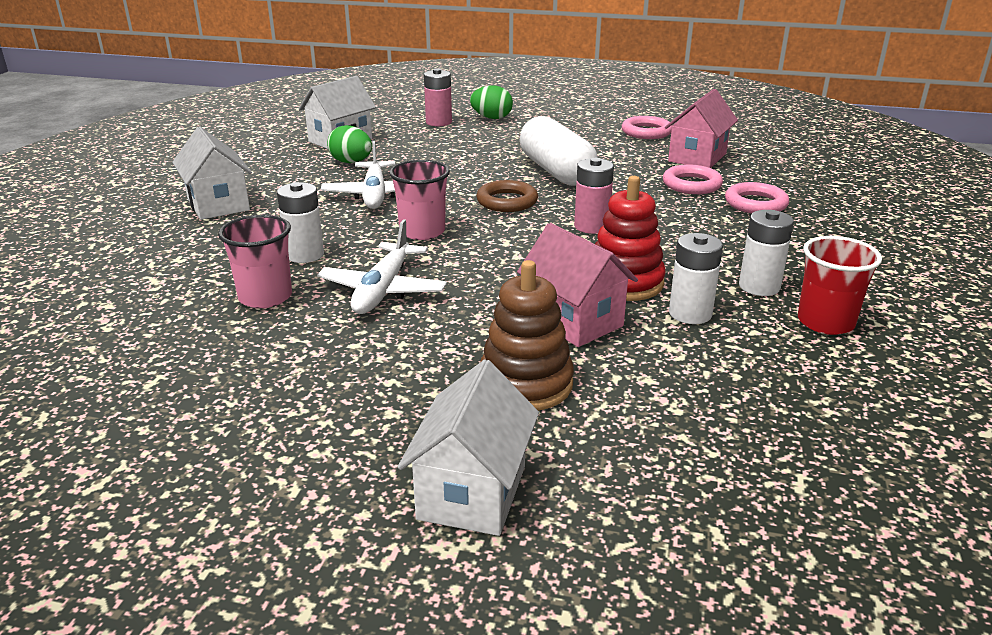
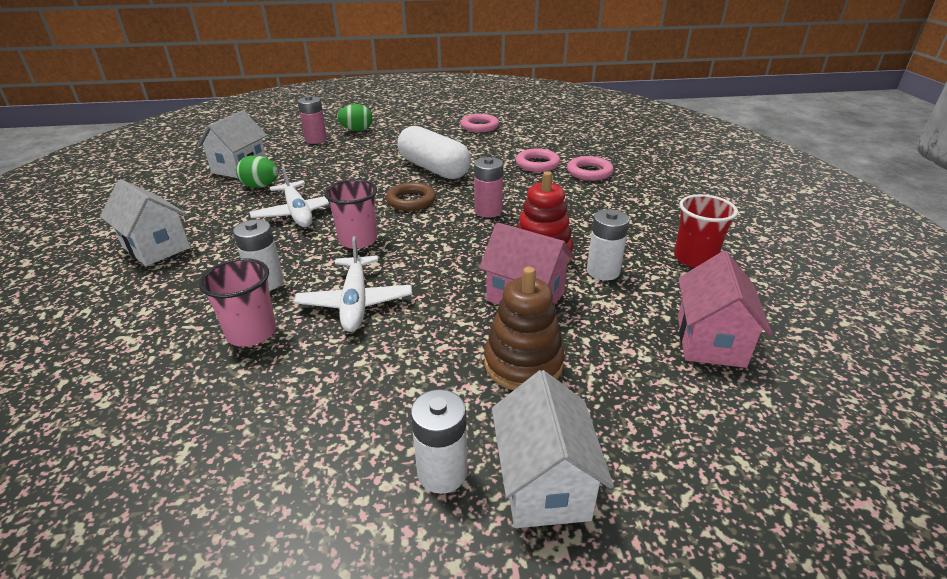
camera: 20 degrees left, 5 degrees up
(697, 157) = (527, 142): pink house -> pink house (710, 341)
(759, 286) = (634, 238): white battery -> white battery (442, 472)

